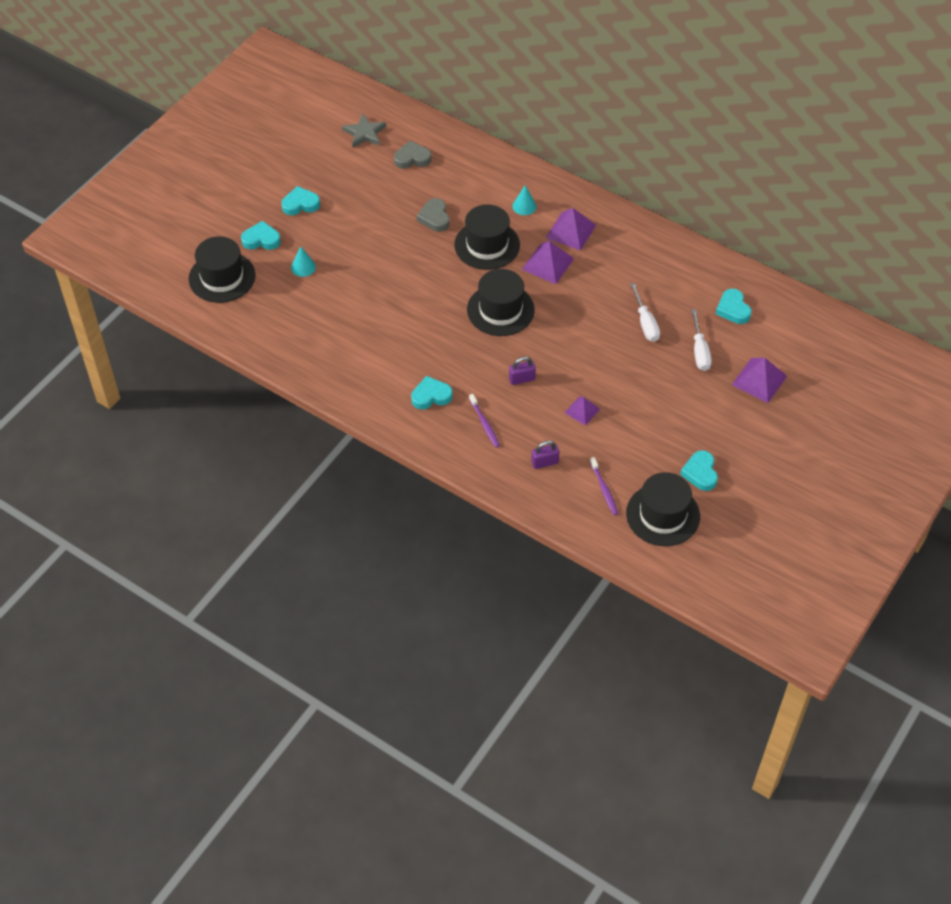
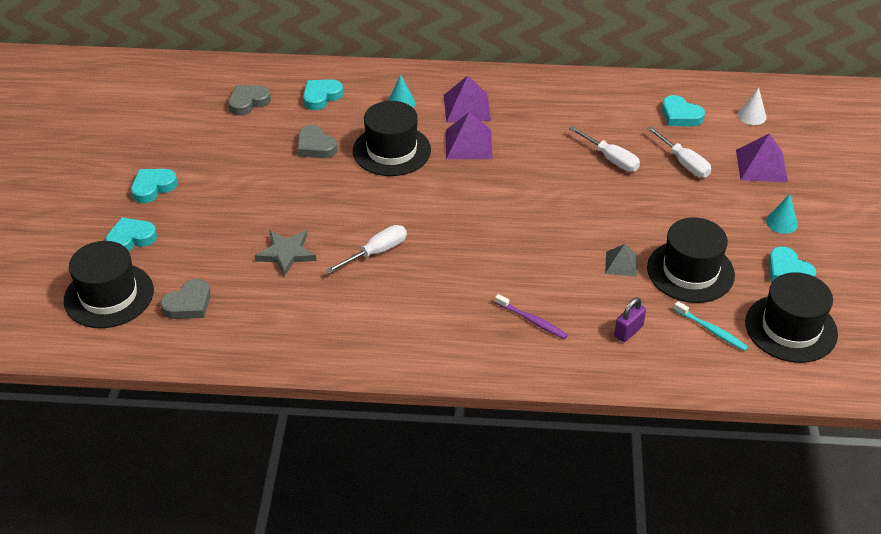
camera: 30 degrees left, 10 degrees down
(268, 307) = (188, 304): none -> grey heart
(303, 267) = (202, 247): turquoise cone -> turquoise cone (781, 222)
(364, 133) = (178, 98): grey star -> grey star (286, 254)
(417, 323) = (376, 252): none -> white screwdriver
(431, 396) = (450, 318): turquoise heart -> turquoise heart (321, 97)
(500, 310) = (456, 204): black hat -> black hat (690, 271)
(522, 379) = (534, 260): purple padlock -> none
(582, 410) = (621, 264): purple pyramid -> grey pyramid
(604, 489) = (711, 330): purple toothbrush -> turquoise toothbrush
(791, 334) = (752, 116): none -> white cone

